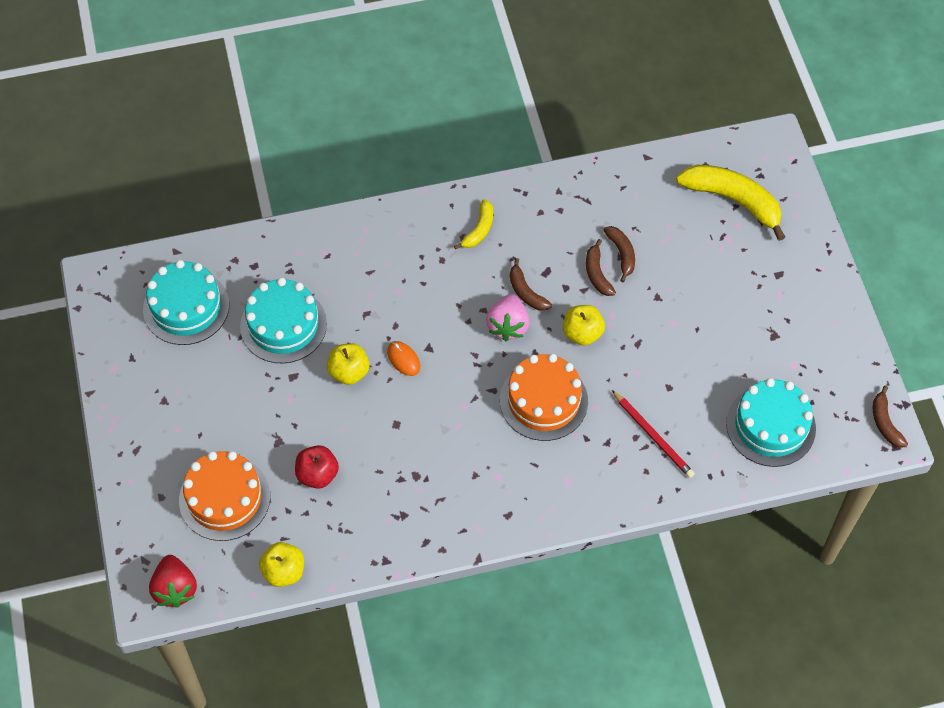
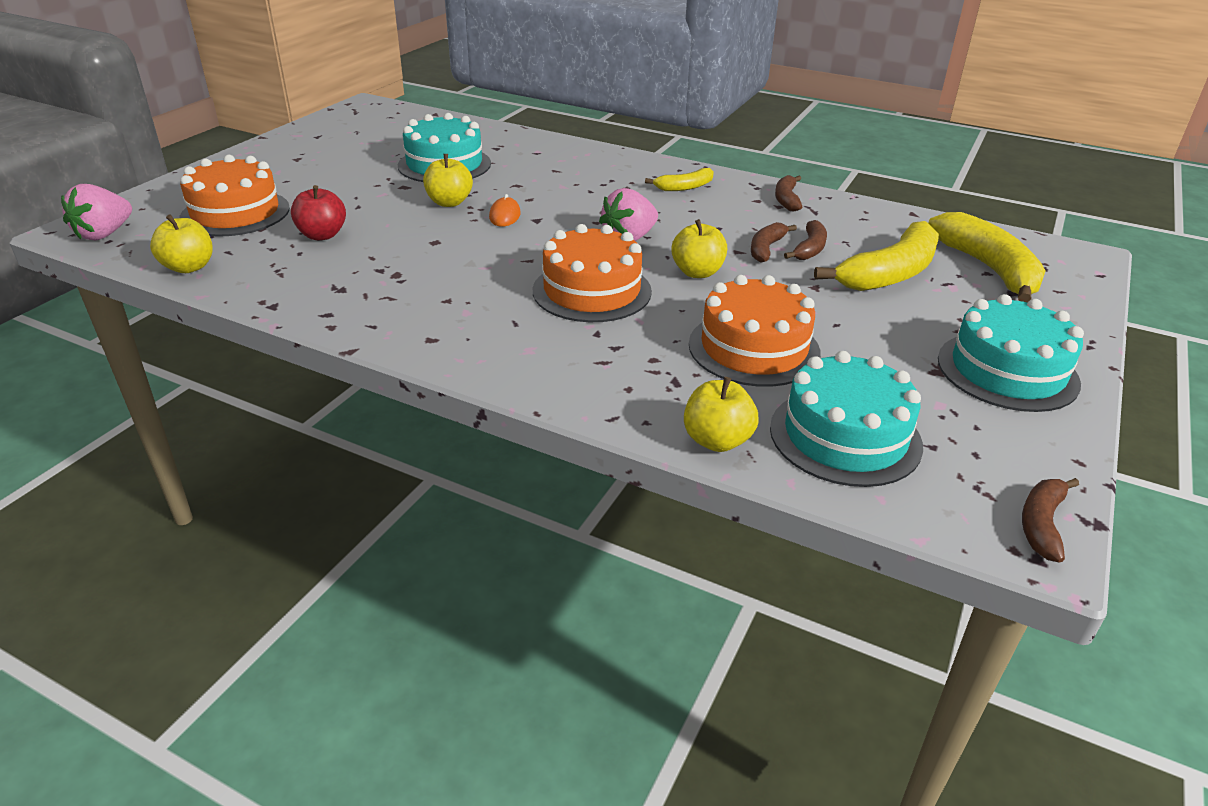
camera: 40 degrees right, 25 degrees down
(175, 588) = (104, 234): red strawberry -> pink strawberry
(186, 307) = (395, 133): turquoise cake -> turquoise cake (1007, 371)
(526, 292) = (676, 230): brown banana -> brown banana (786, 199)
(653, 436) = (675, 368): red pencil -> none
(675, 386) = (754, 348): none -> orange cake
(686, 249) = (890, 273): none -> yellow banana
(720, 476) = (717, 440): none -> yellow apple

